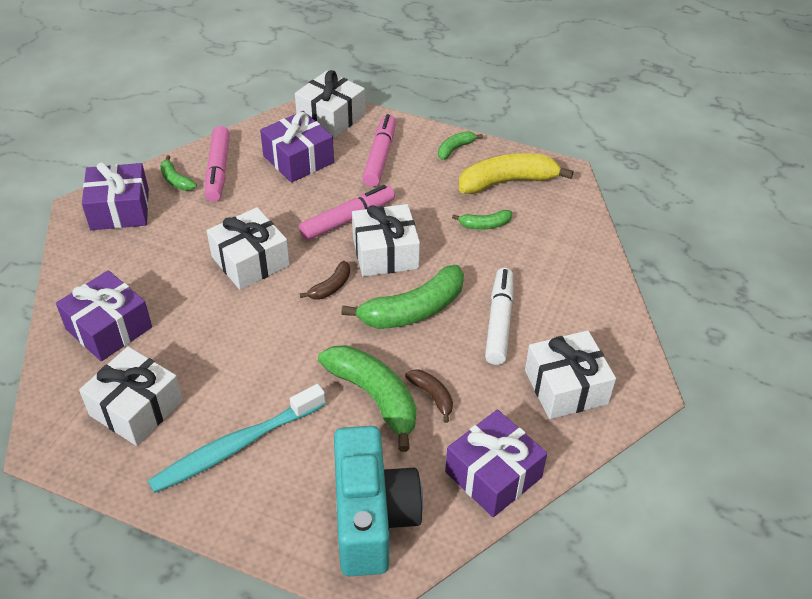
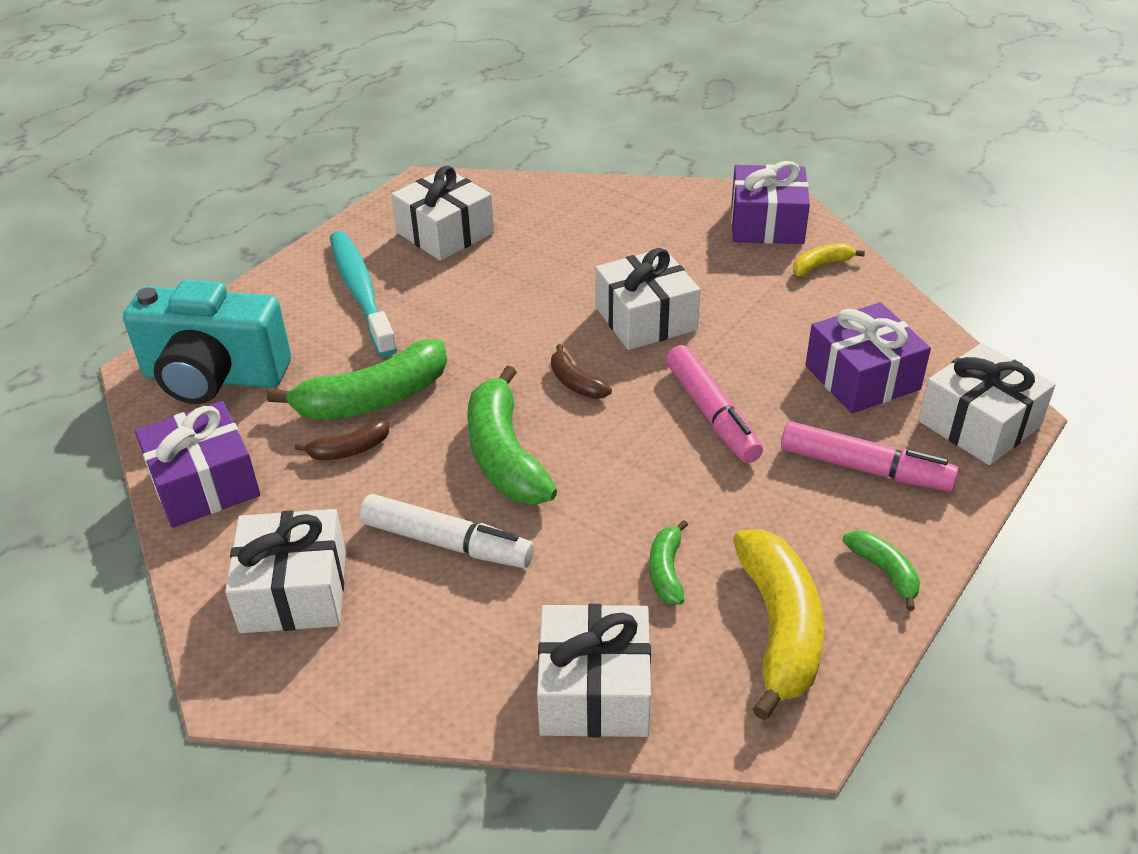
camera: 105 degrees right, 5 degrees down
(109, 328) = (565, 217): purple gift -> none
(176, 180) = (821, 266): green banana -> yellow banana
(218, 170) = (840, 301): pink marker -> none
(385, 253) = (628, 443): white gift -> white gift (594, 690)

